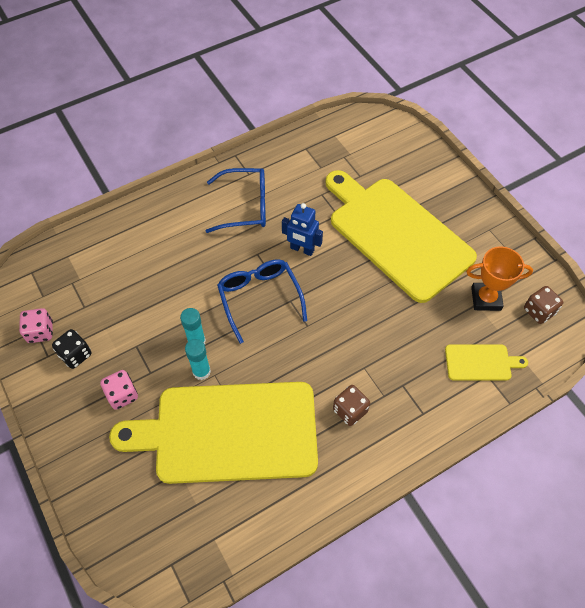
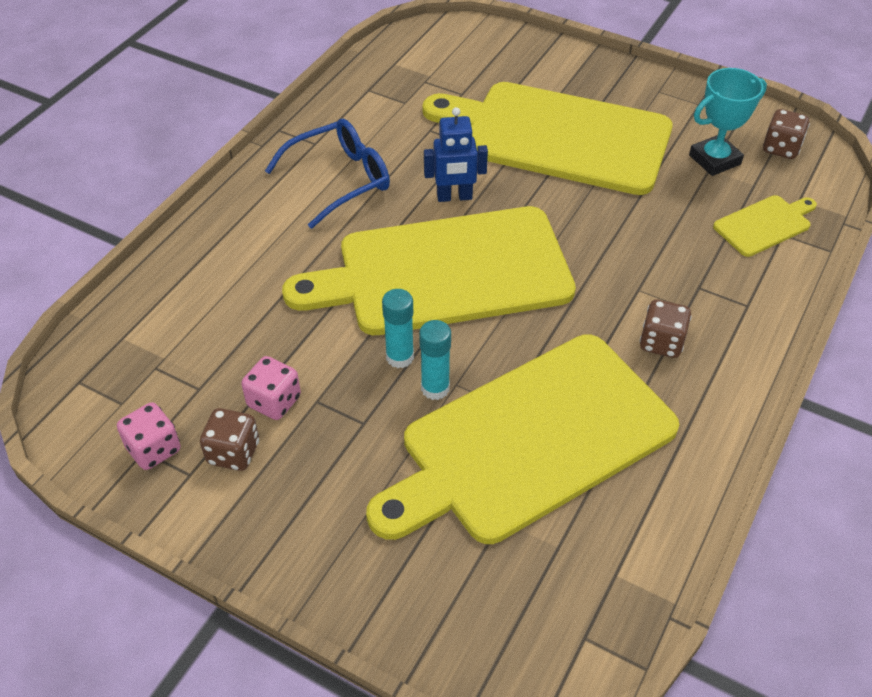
camera: 30 degrees left, 10 degrees down
(75, 355) = (233, 453): black dice -> brown dice
(122, 395) = (345, 468): pink dice -> pink dice (274, 401)
(259, 298) = (444, 272): blue glasses -> yellow cutting board
(486, 299) = (714, 160): orange trophy -> turquoise trophy

